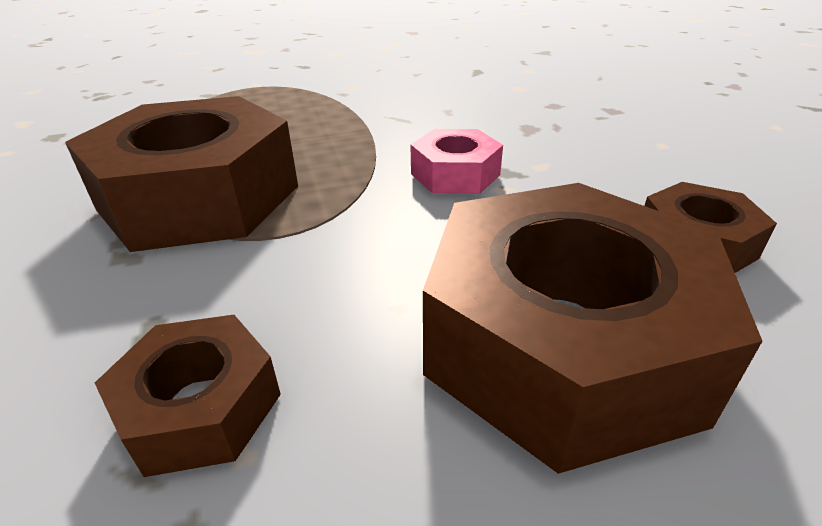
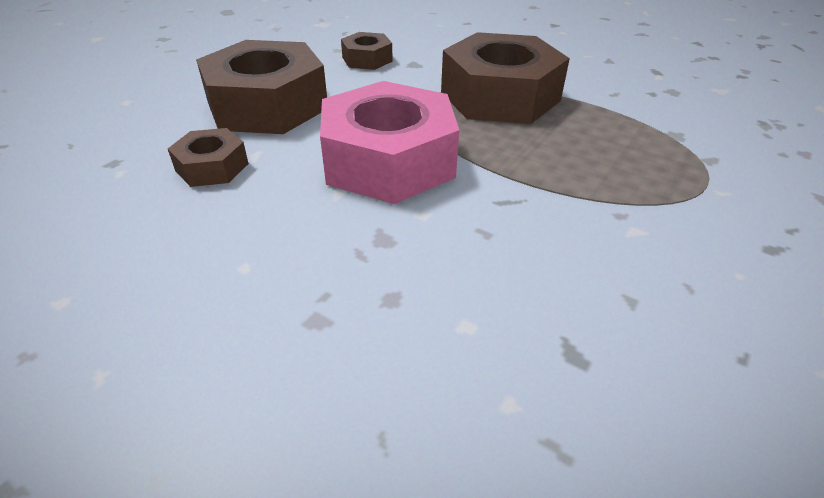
camera: 140 degrees right, 5 degrees up
(455, 174) = (388, 160): pink nut -> pink nut, size x2.06

